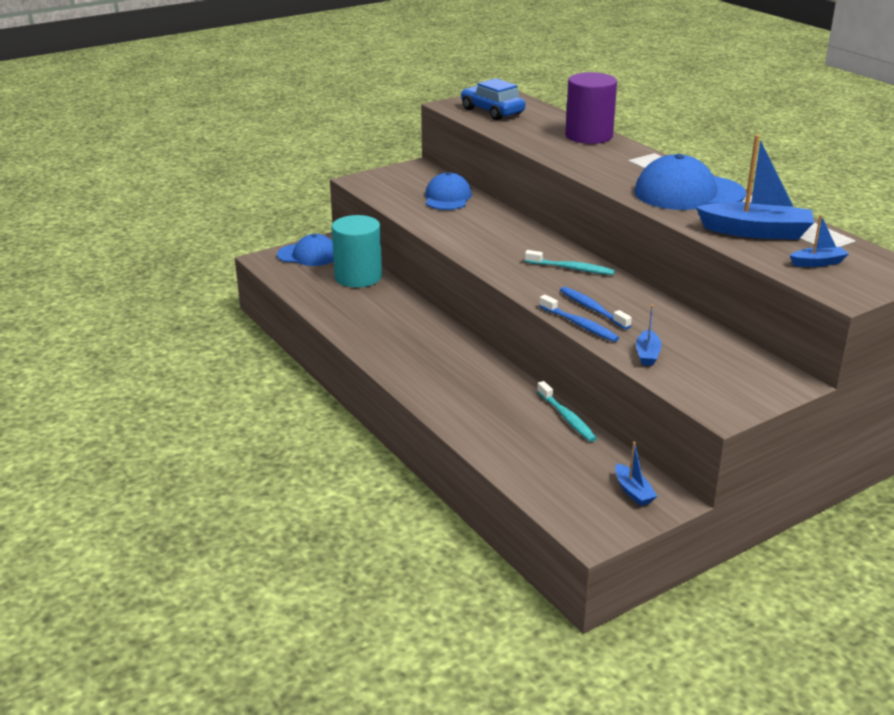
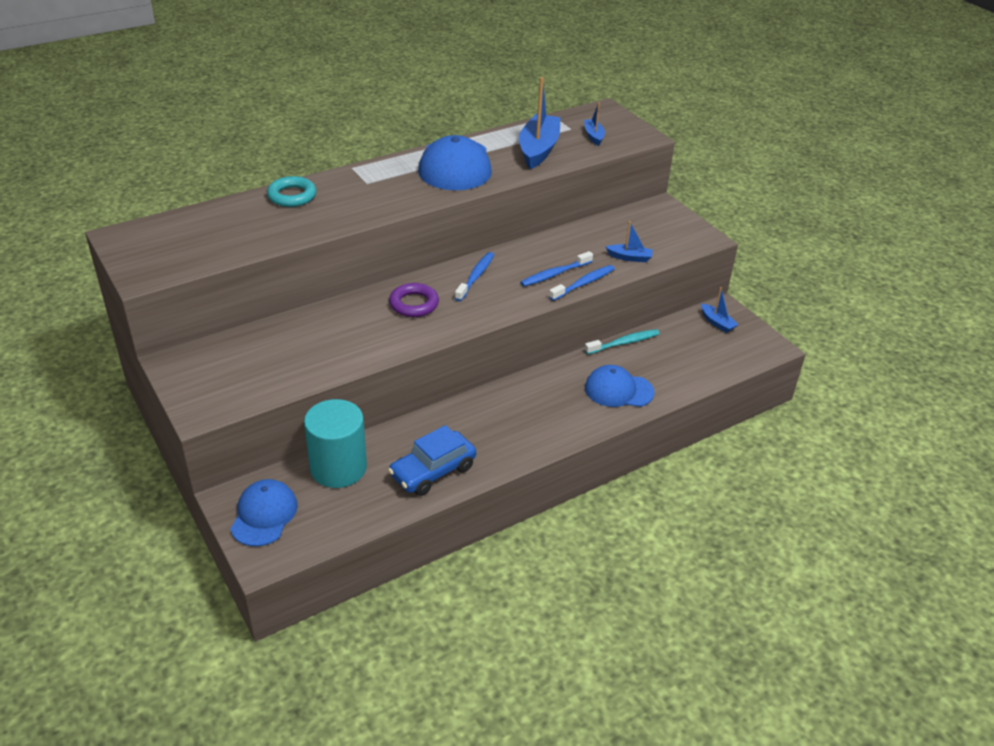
camera: 90 degrees left, 10 degrees up
(447, 197) = (282, 342): blue cap -> blue cap (618, 390)
(492, 111) = (184, 248): blue car -> blue car (433, 471)
(515, 243) = (414, 304): none -> purple ring
(571, 268) = (475, 277): turquoise toothbrush -> blue toothbrush
(589, 136) = (292, 196): purple cylinder -> turquoise ring
(633, 491) = (717, 323): blue boat -> blue boat turned 75 degrees clockwise

